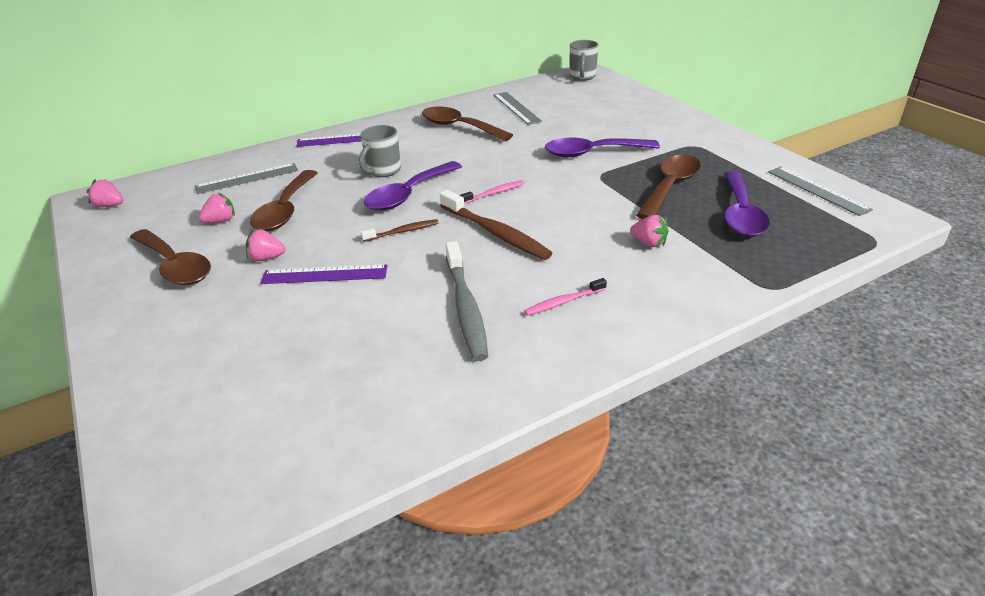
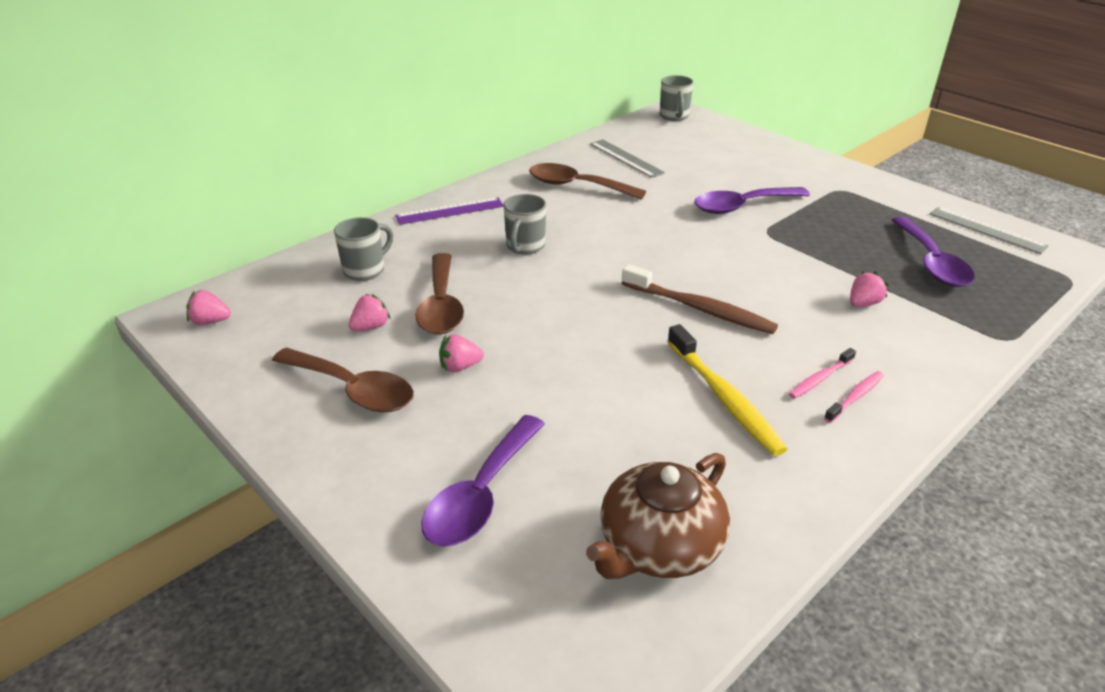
camera: 15 degrees left, 0 degrees up
(247, 178) = (365, 270): grey ruler -> grey mug
(324, 274) = (542, 379): purple ruler -> none
(325, 419) = (659, 546): none -> brown teapot
(402, 231) = (597, 318): brown toothbrush -> none
(408, 194) = (573, 272): purple spoon -> purple spoon (481, 494)
(466, 308) = (724, 398): grey toothbrush -> yellow toothbrush
(494, 193) = (668, 262): pink toothbrush -> pink toothbrush (855, 397)
(649, 243) = (863, 303): pink strawberry -> pink strawberry turned 60 degrees counterclockwise
(670, 187) = (845, 239): brown spoon -> none

